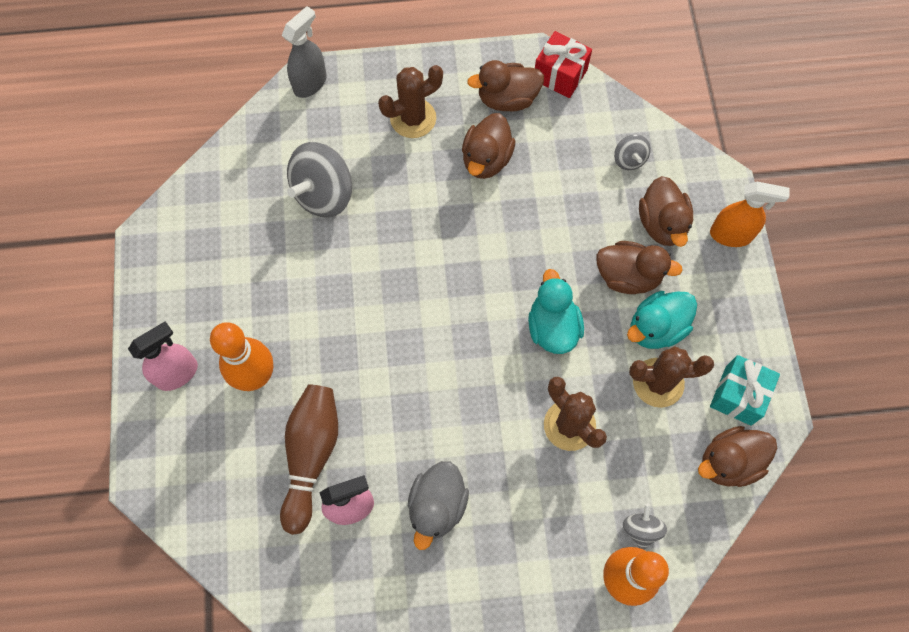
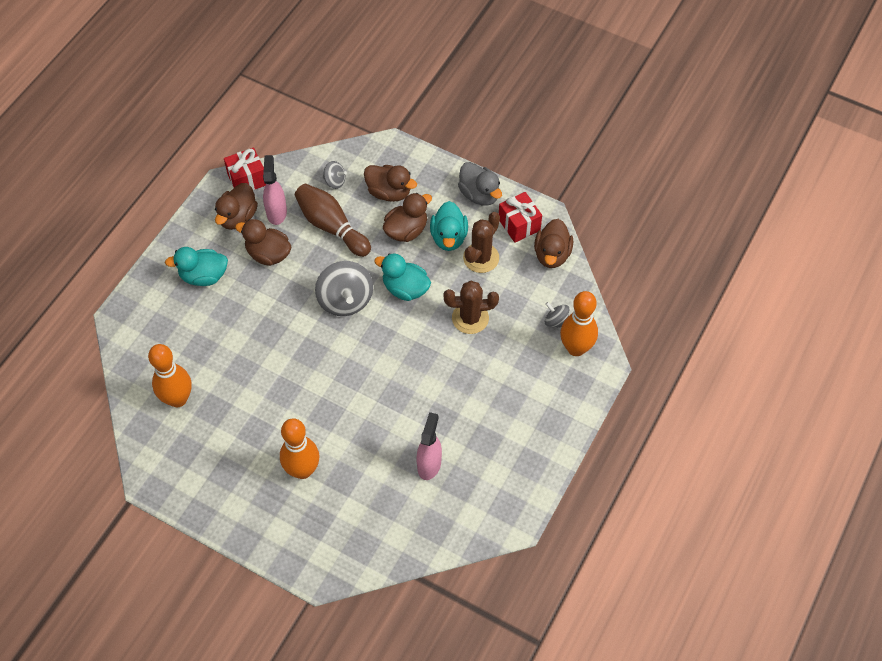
camera: 55 degrees left, 10 degrees down
(178, 373) = (262, 515): pink spray bottle -> pink spray bottle (276, 212)
(255, 197) = (178, 399): none -> orange bowling pin
(310, 83) = (124, 318): grey spray bottle -> none
(311, 456) = (379, 468): brown bowling pin -> brown bowling pin (331, 226)
(324, 194) = (211, 358): grey spinning top -> grey spinning top (345, 300)
(413, 118) = (204, 276): brown cactus -> turquoise duck
(437, 506) = (464, 417): grey duck -> grey duck (479, 194)
(486, 159) = (268, 254): brown duck -> brown duck turned 150 degrees clockwise
(731, 235) = (425, 164): orange spray bottle -> none
(738, 395) = (519, 225): turquoise gift -> red gift

